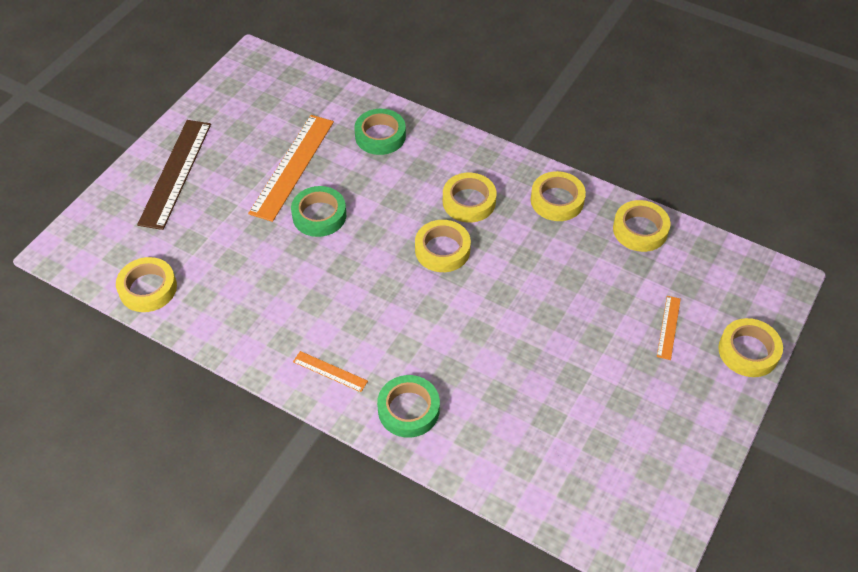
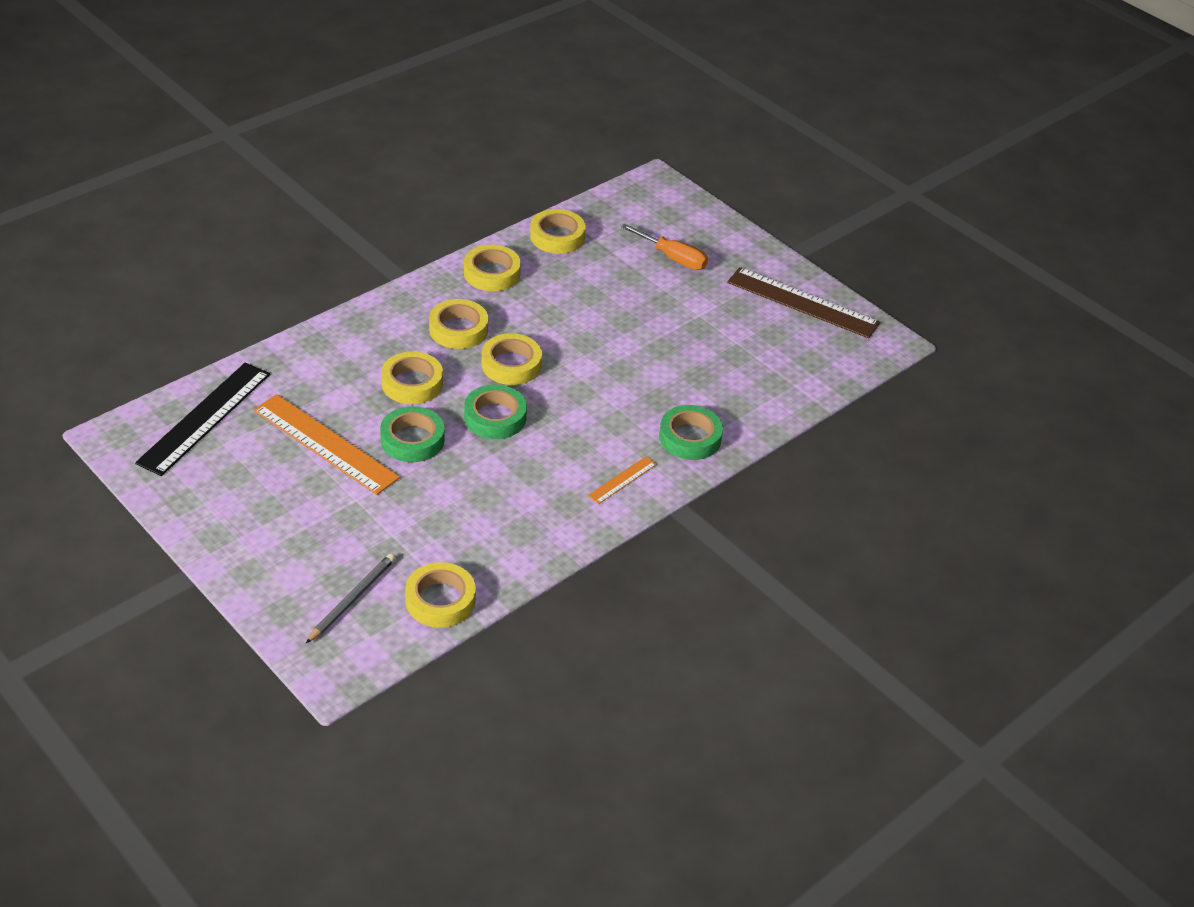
camera: 75 degrees left, 10 degrees down
(134, 236) = (352, 599): none -> grey pencil
(176, 173) = (271, 544): brown ruler -> brown ruler (802, 302)
(291, 94) = (205, 418): none -> black ruler
(380, 136) = (323, 365): green tape -> green tape (495, 417)
(668, 327) = (672, 258): orange ruler -> orange screwdriver
(748, 351) = (717, 225): yellow tape -> yellow tape (412, 383)

